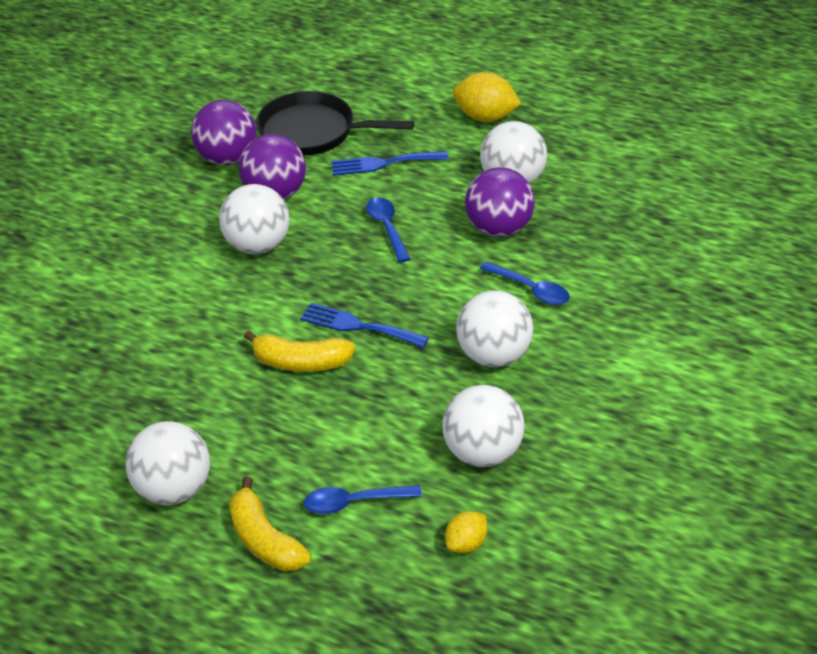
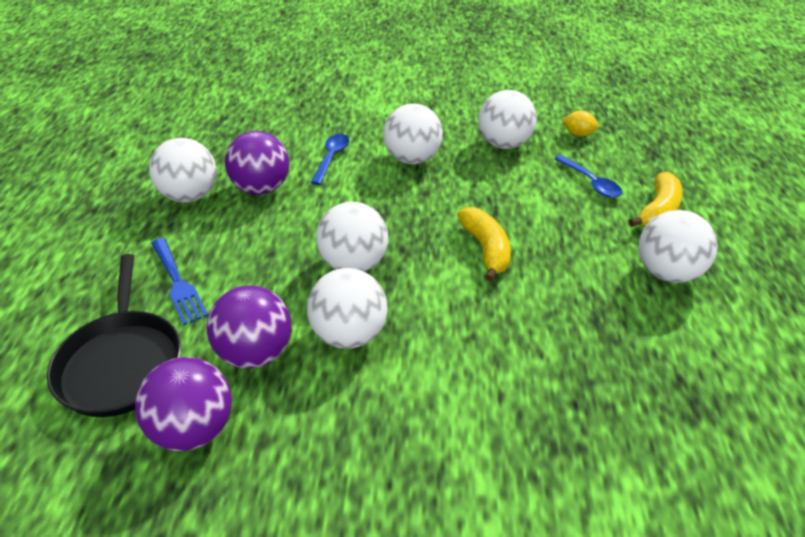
camera: 115 degrees left, 0 degrees up
(341, 267) = (354, 263): none -> white ball
(358, 326) = (423, 231): blue fork -> none
(387, 228) = (285, 251): blue spoon -> none
(485, 117) = (82, 234): yellow lemon -> none

